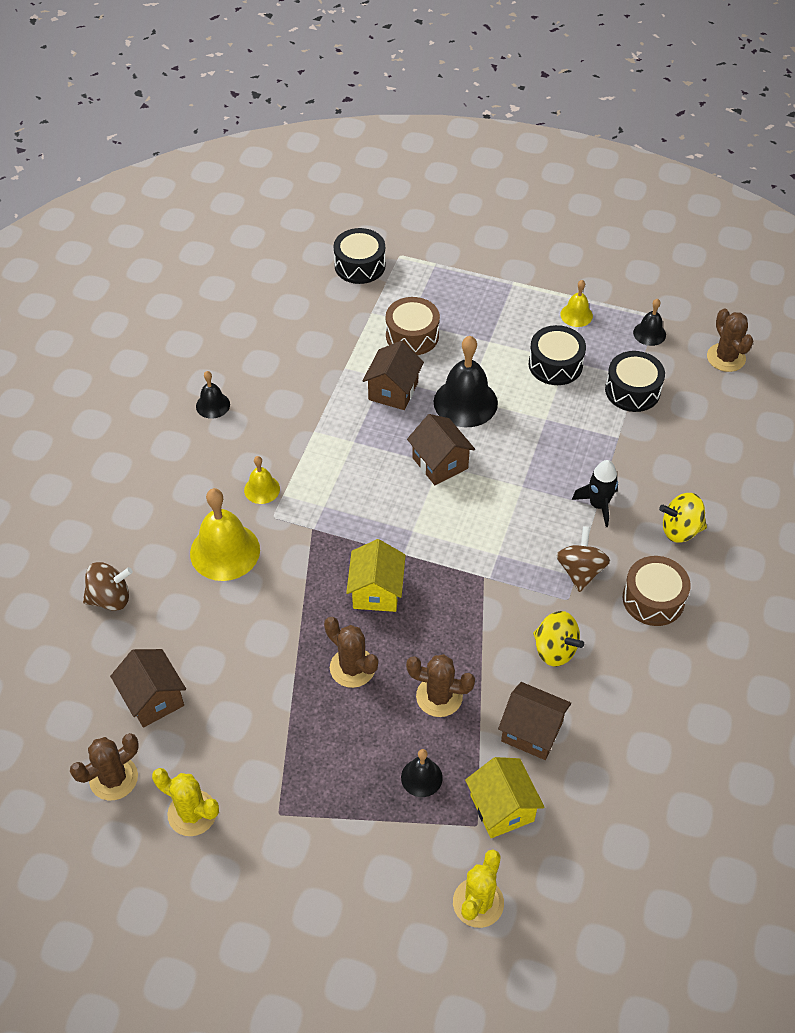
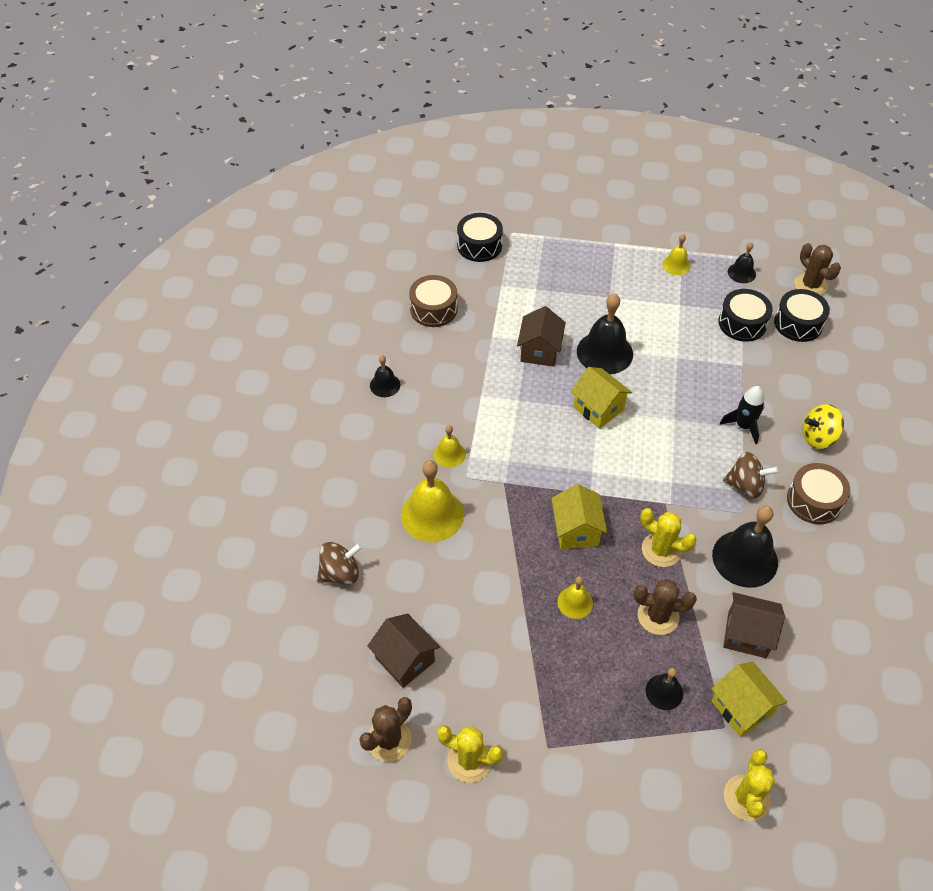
camera: 10 degrees left, 0 degrees up
(352, 668) = (575, 602): brown cactus -> yellow bell
(412, 335) = (542, 300): brown drum -> brown drum (433, 309)
(440, 463) = (598, 408): brown house -> yellow house
(464, 626) = (661, 550): none -> yellow cactus
(555, 364) = (671, 310): black drum -> black drum (798, 323)
(555, 650) = (745, 558): yellow spinning top -> black bell
(580, 571) = (745, 485): brown spinning top -> brown spinning top turned 105 degrees clockwise

